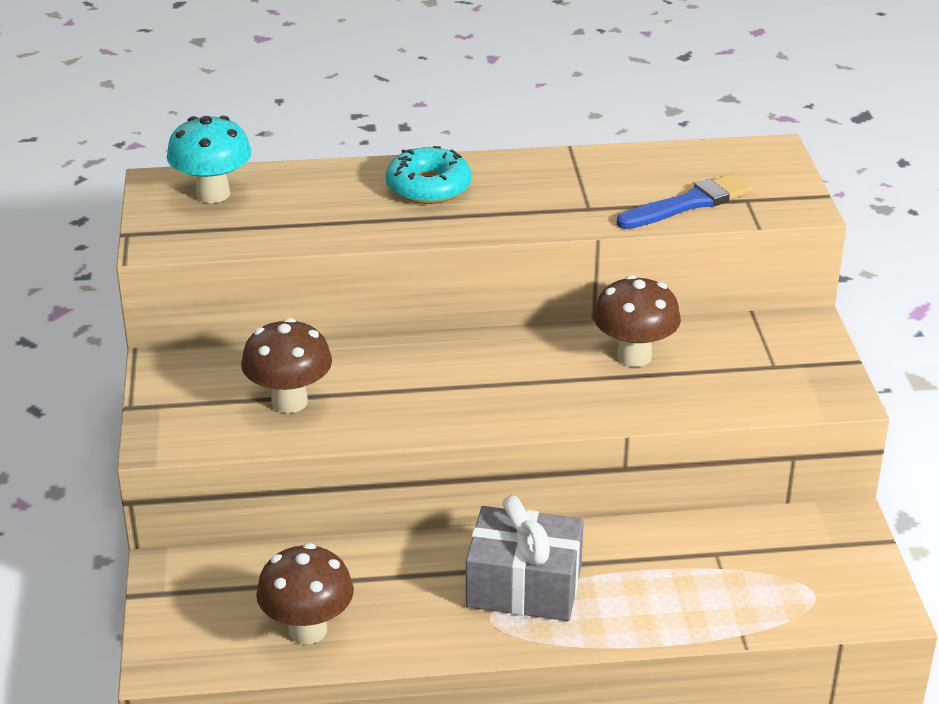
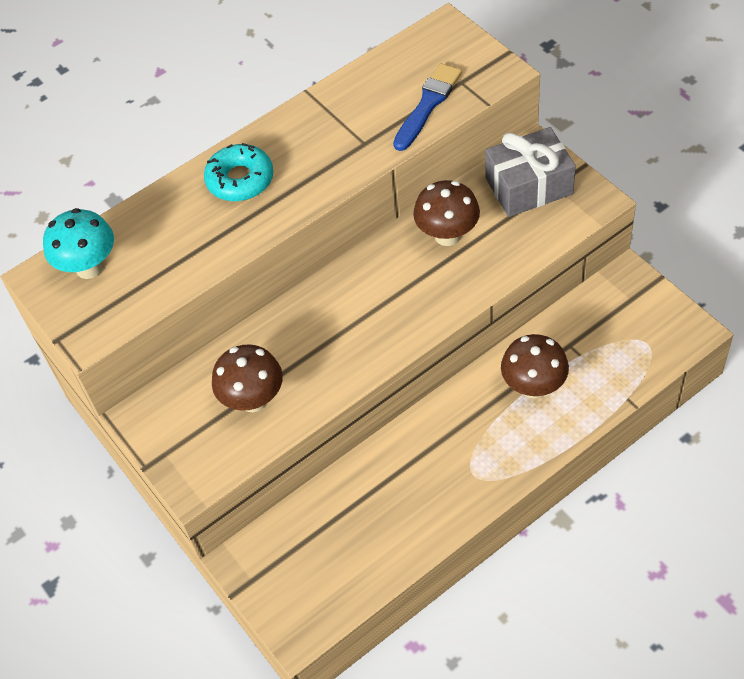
camera: 25 degrees left, 20 degrees up
(307, 630) = (369, 552): brown mushroom -> brown mushroom (533, 387)
(524, 586) = (475, 438): grey gift -> grey gift (529, 186)

